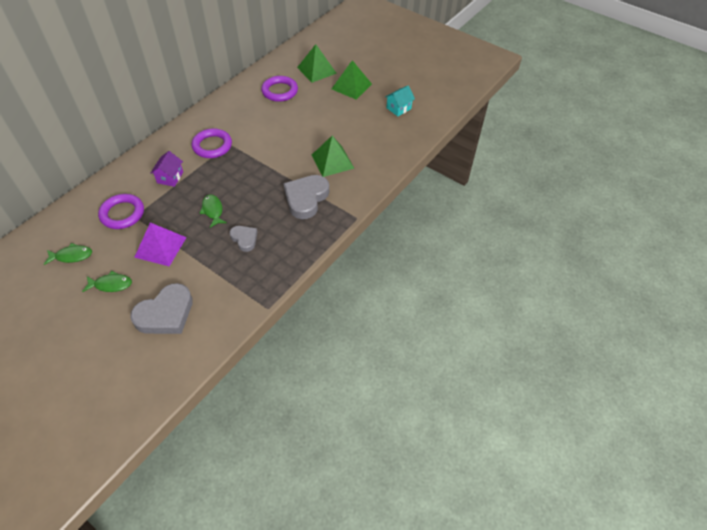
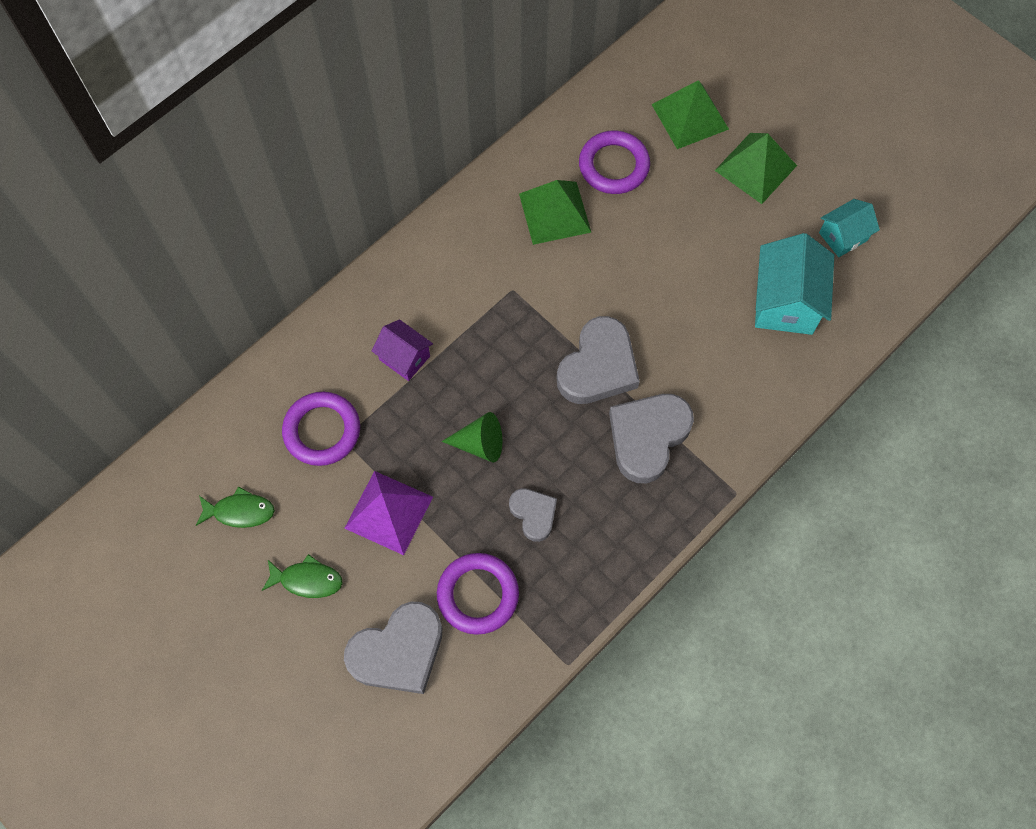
camera: 10 degrees right, 15 degrees up
(170, 177) = (404, 358): purple house -> purple house turned 75 degrees counterclockwise
(212, 146) = (481, 291): purple ring -> purple ring (478, 594)
(213, 210) = (480, 444): green fish -> green cone
(277, 171) = (598, 366): none -> grey heart
(332, 161) = (703, 355): green pyramid -> green pyramid (554, 213)
(373, 136) = (785, 302): none -> turquoise house

